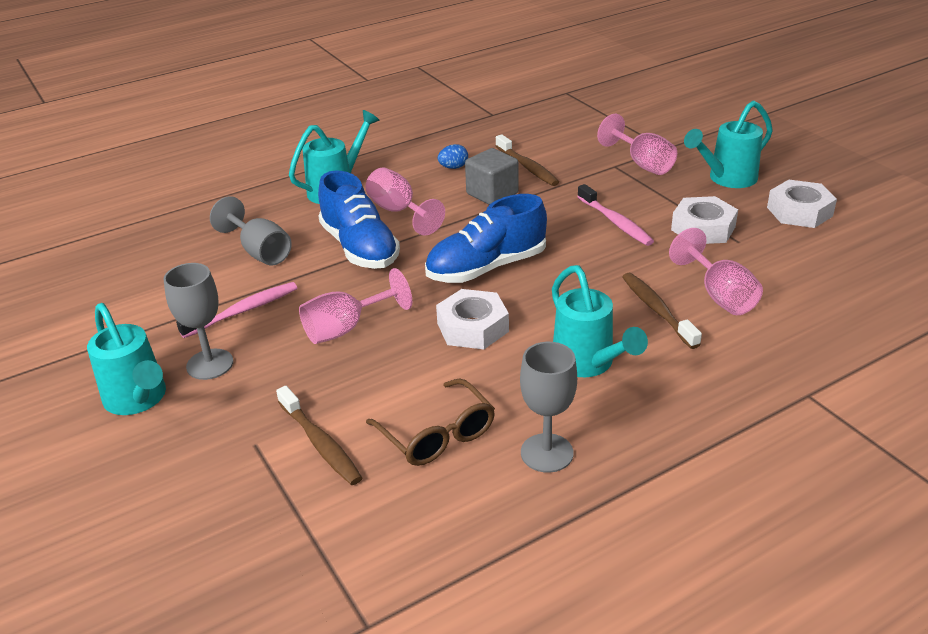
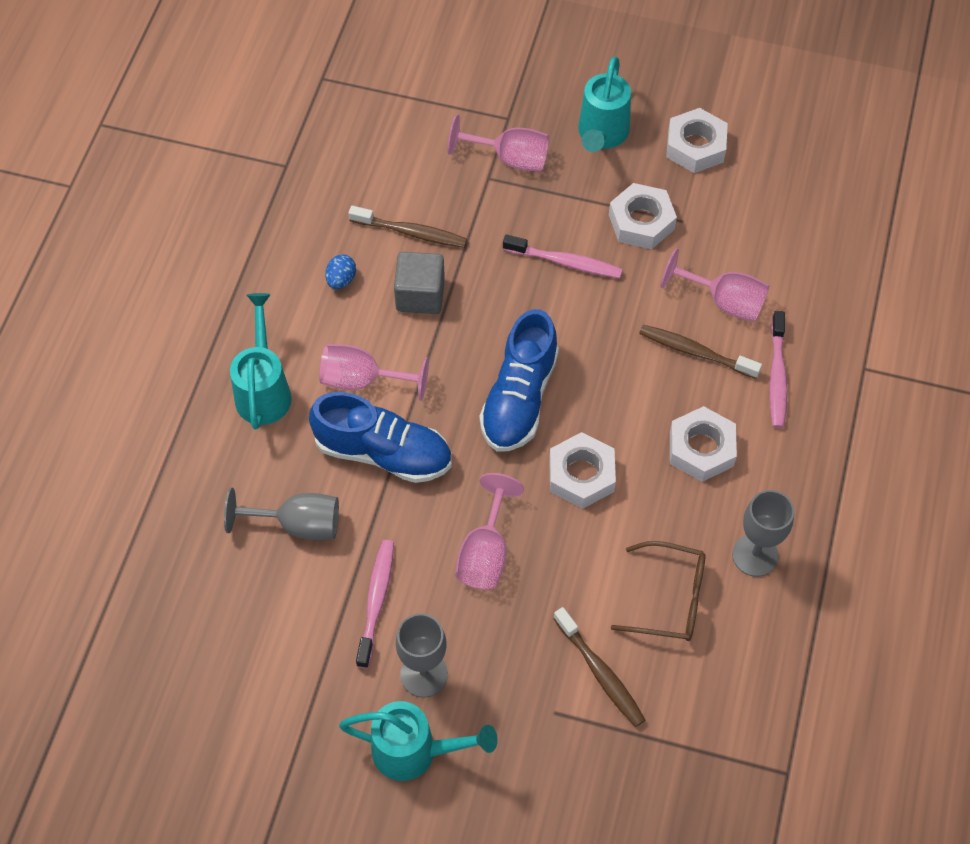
camera: 45 degrees left, 25 degrees up
(320, 443) = (600, 673): brown toothbrush -> brown toothbrush turned 45 degrees clockwise
(588, 364) = (701, 449): turquoise watering can -> white nut
(713, 358) = (777, 376): none -> pink toothbrush

